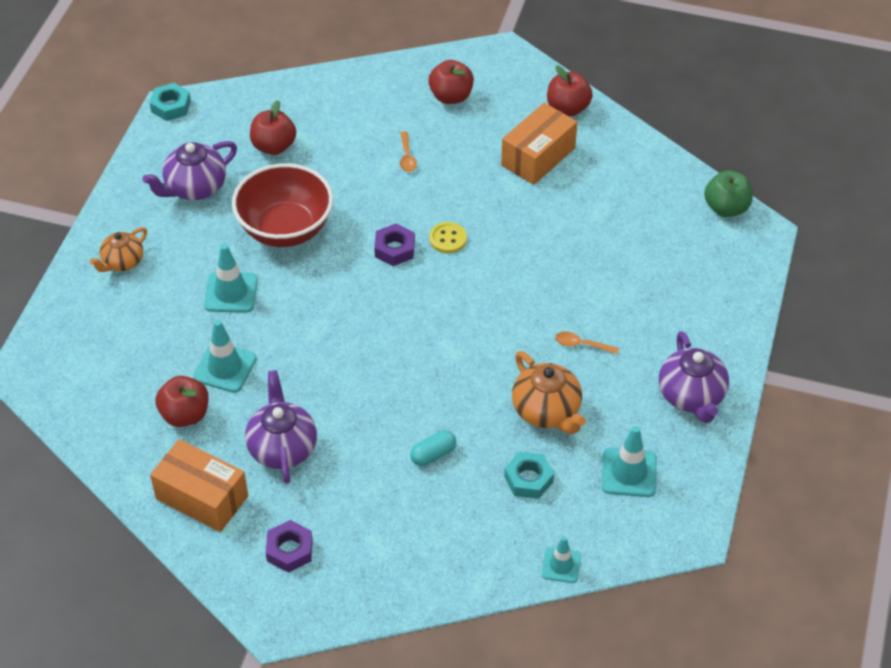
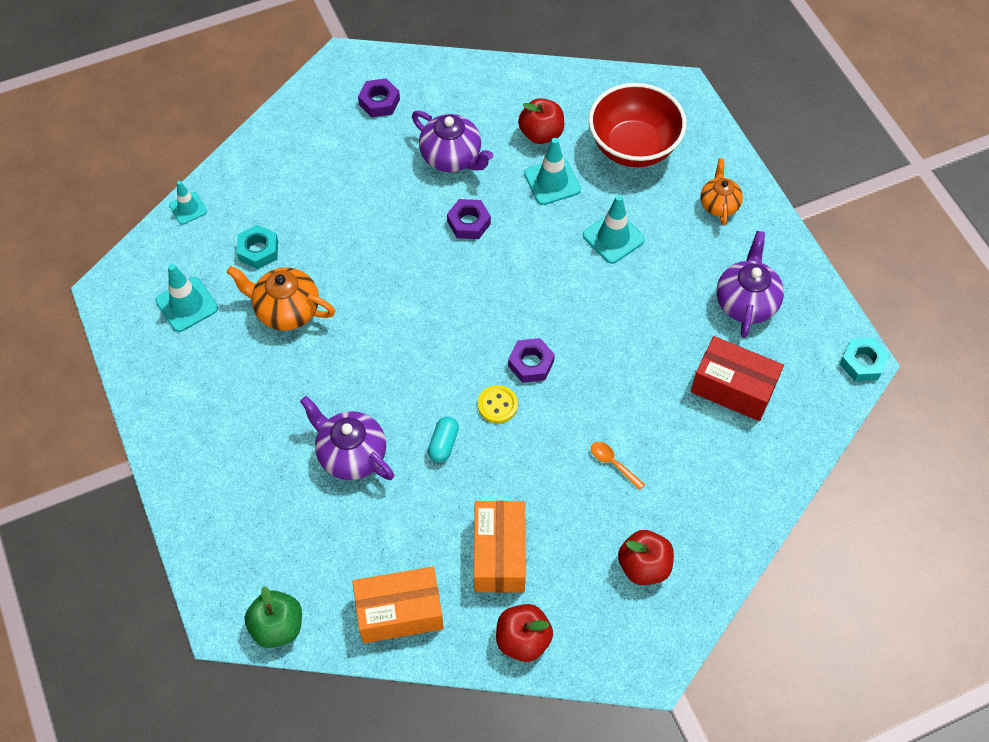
camera: 140 degrees right, 10 degrees up
(202, 497) = (469, 94): orange box -> orange box (399, 612)
(274, 146) = (733, 388): red apple -> red box
(285, 229) = (634, 318): red bowl -> red bowl (633, 147)
(329, 381) = (469, 223): none -> purple nut
(433, 454) = (342, 222): turquoise capsule -> turquoise capsule (443, 444)
(581, 345) = (303, 385): orange spoon -> none
(691, 396) = (180, 401): purple teapot -> purple teapot (351, 454)

